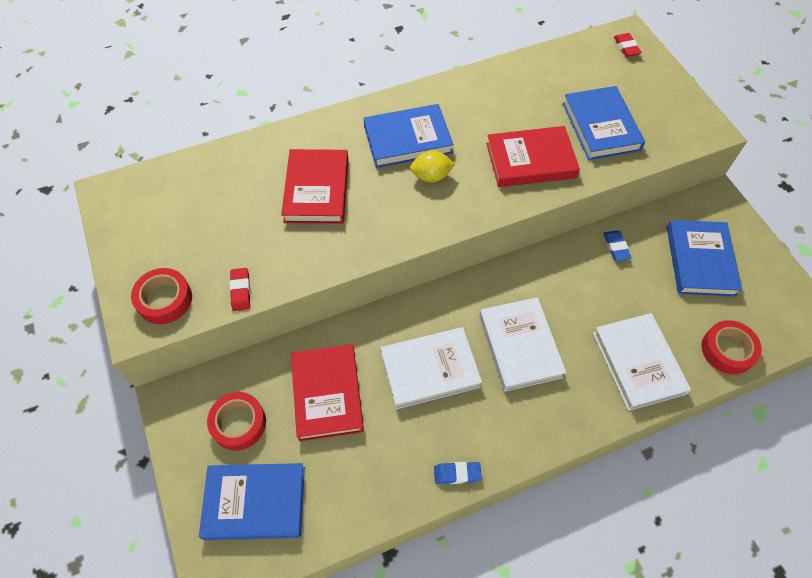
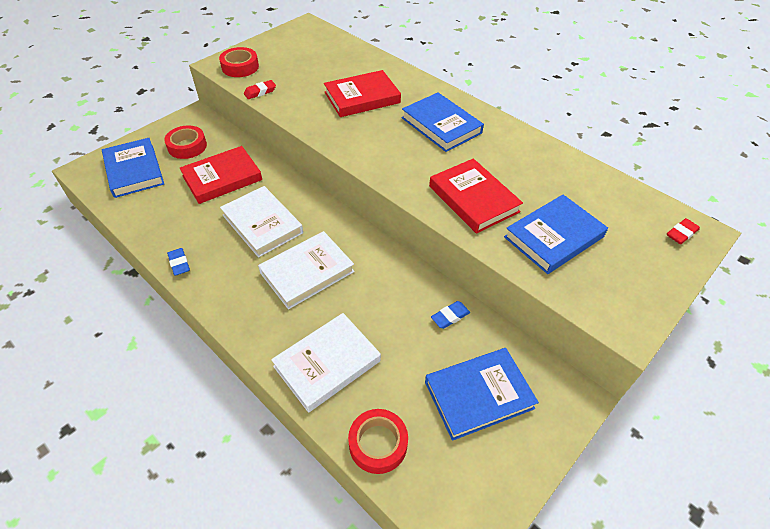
camera: 65 degrees right, 10 degrees down
(431, 176) = (413, 147): yellow lemon -> none

